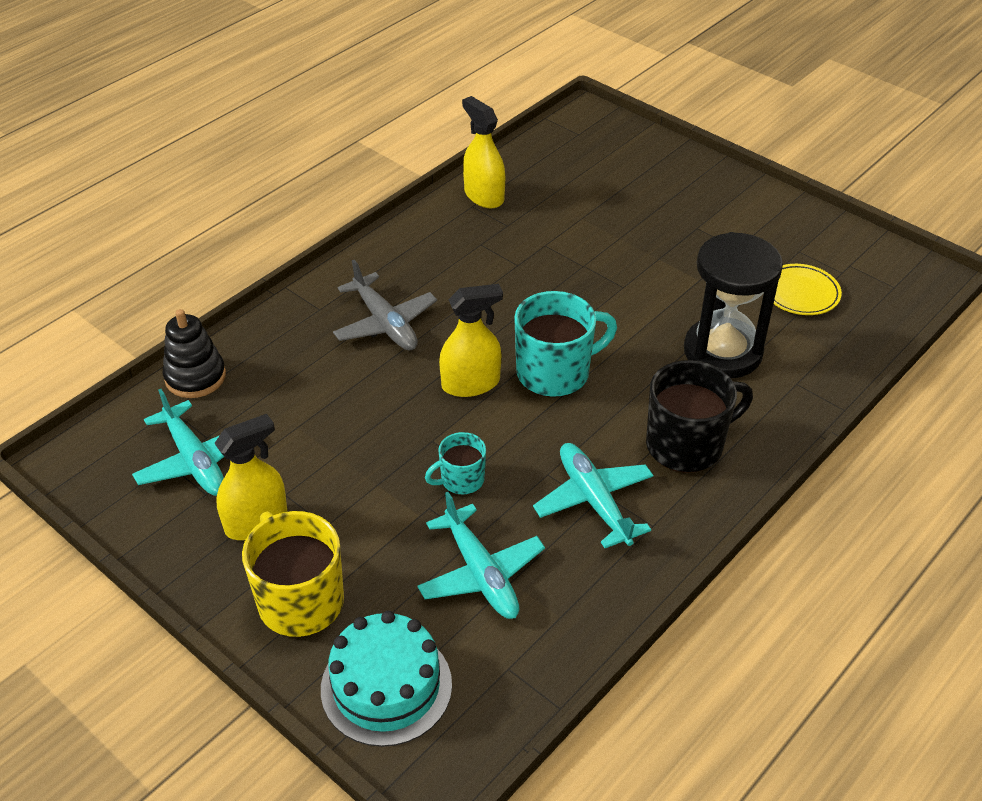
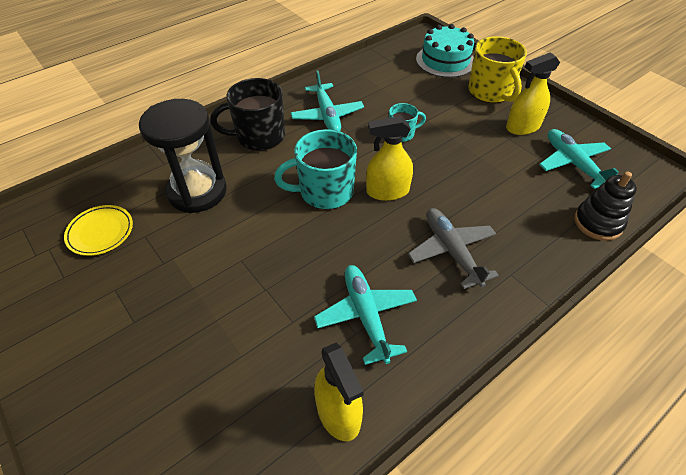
camera: 170 degrees left, 5 degrees up
(480, 573) = (397, 92): turquoise plane -> turquoise plane (366, 316)

